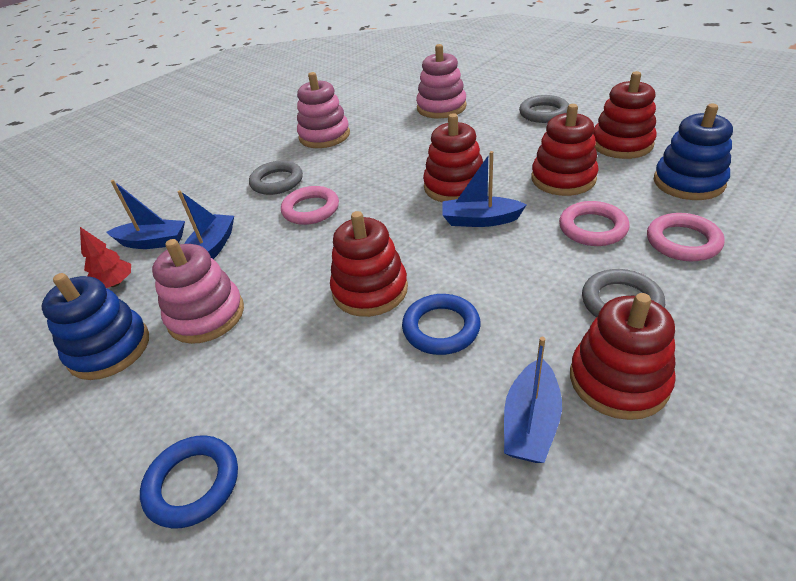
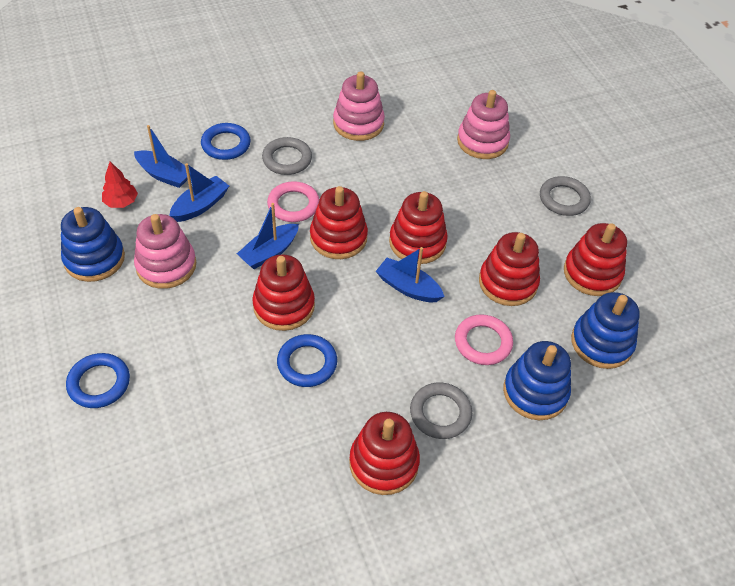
camera: 20 degrees right, 10 degrees up
(206, 195) = (226, 144): none -> blue ring
(377, 214) = (338, 238): none -> red stacking toy
(530, 422) = (307, 457): blue boat -> blue boat (269, 252)
(682, 241) = (535, 392): pink ring -> blue stacking toy

